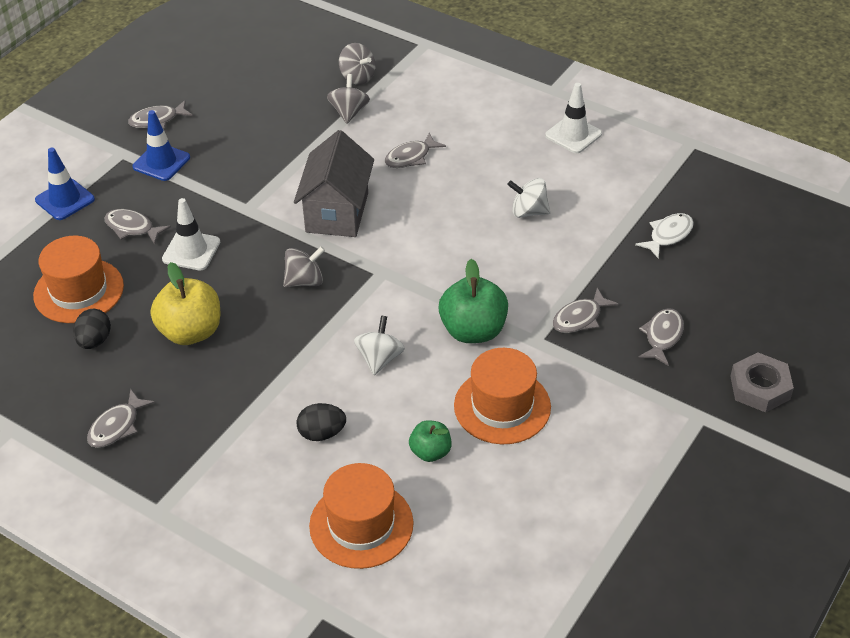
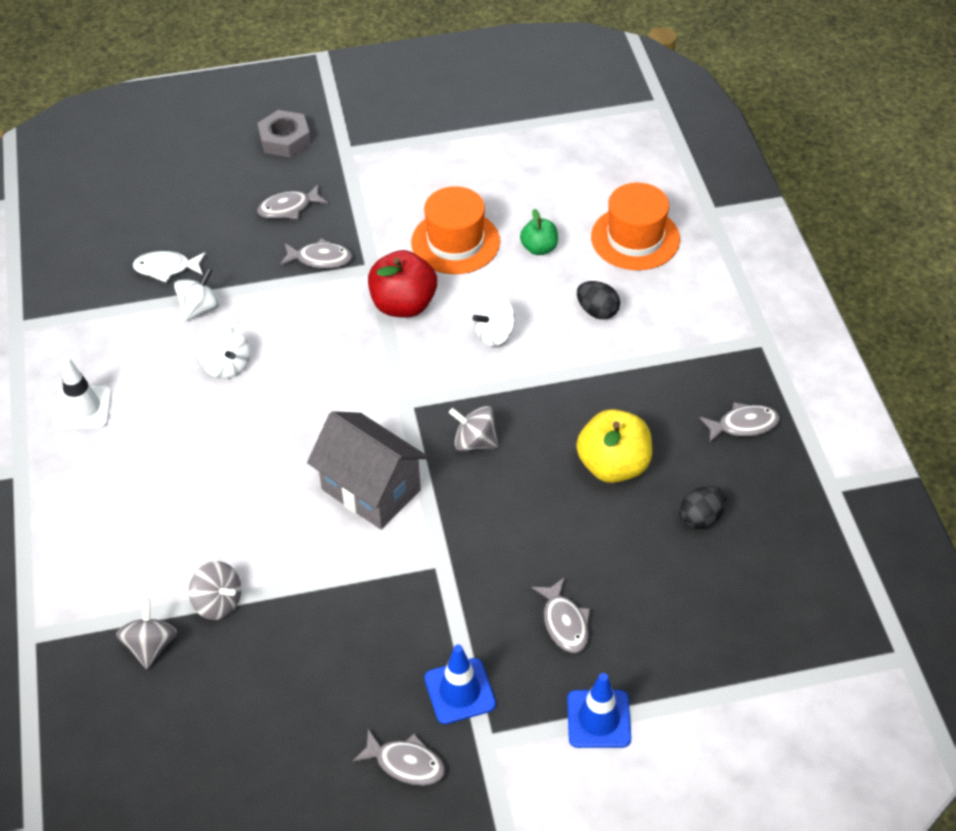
camera: 135 degrees left, 5 degrees up
(78, 291) = (674, 584): orange hat -> none
(191, 251) = (536, 550): white traffic cone -> none
(337, 212) = (371, 489): grey house -> grey house turned 75 degrees clockwise
(349, 112) = (218, 602): grey spinning top -> grey spinning top turned 105 degrees counterclockwise
(410, 157) = (238, 498): grey fish -> none
(473, 331) = (403, 305): green apple -> red apple
(603, 229) = (200, 308): none -> white spinning top

